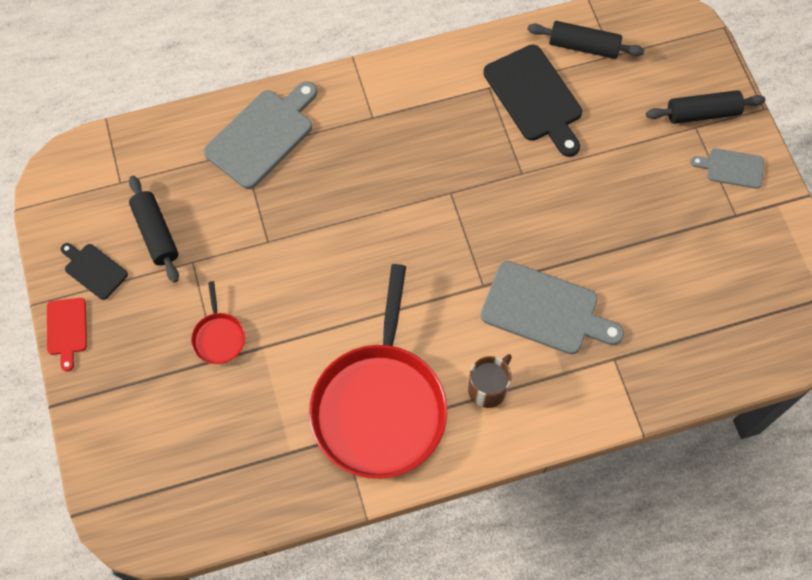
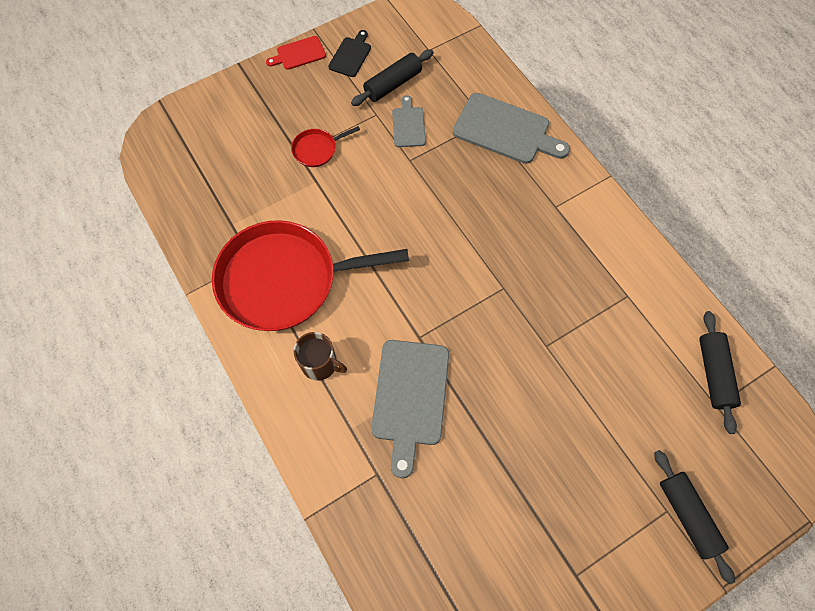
camera: 75 degrees right, 0 degrees up
(535, 97) = (634, 340): black cutting board -> none
(731, 168) = (632, 561): grey cutting board -> grey cutting board (408, 125)

